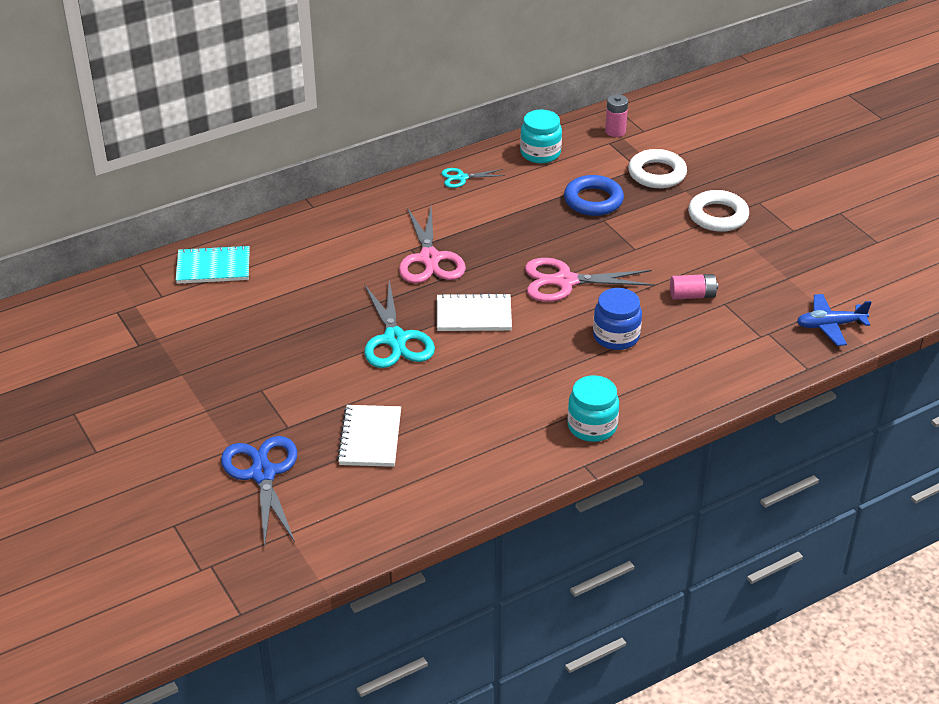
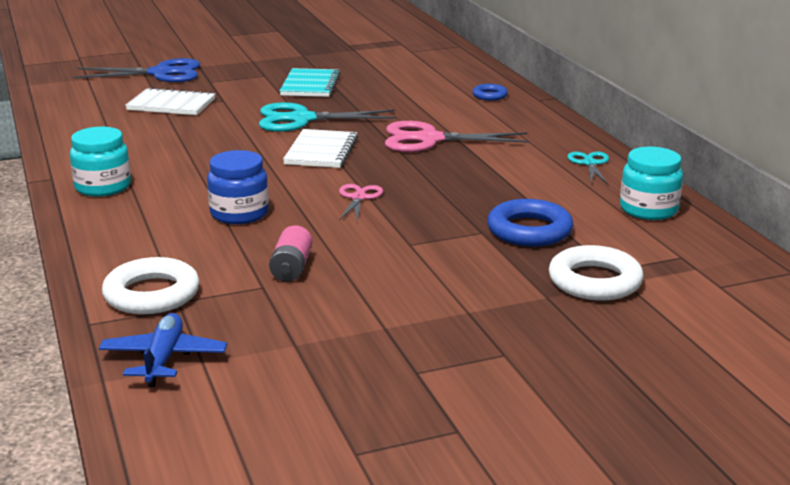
camera: 100 degrees right, 15 degrees down
(213, 267) = (447, 65): turquoise notebook -> turquoise notebook (310, 85)
(306, 234) = (489, 95): none -> blue ring
(565, 281) = (359, 198): pink scissors -> pink scissors, size x0.53
(615, 131) = (715, 264): pink battery -> none
(718, 216) = (473, 313): white ring -> white ring (152, 294)

